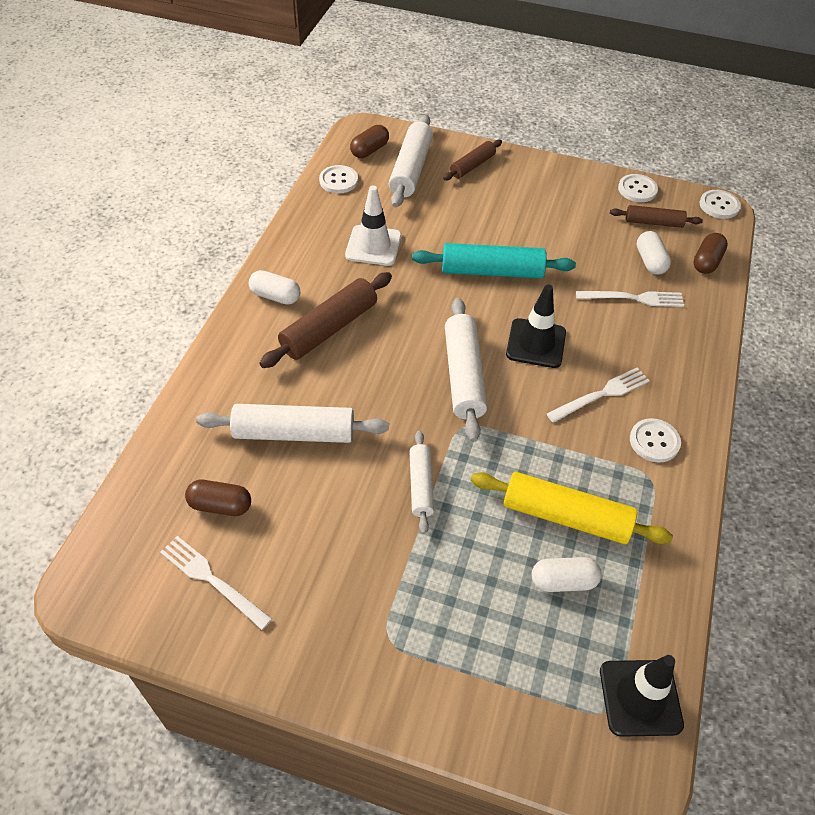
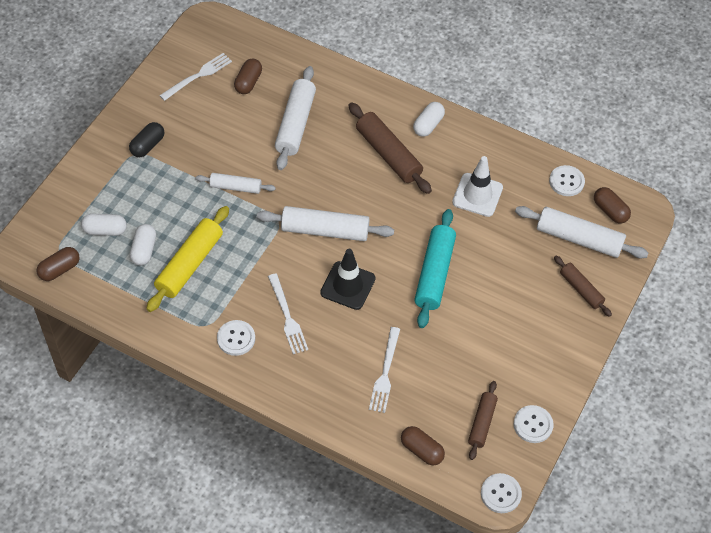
camera: 100 degrees right, 5 degrees up
(369, 624) = (147, 145): none -> black capsule
(640, 698) = (59, 269): black traffic cone -> brown capsule
(650, 261) = (429, 401): white capsule -> white capsule (105, 230)

